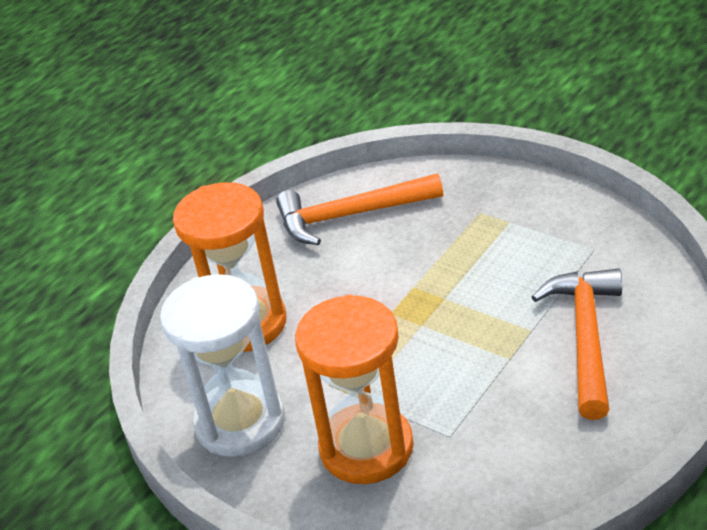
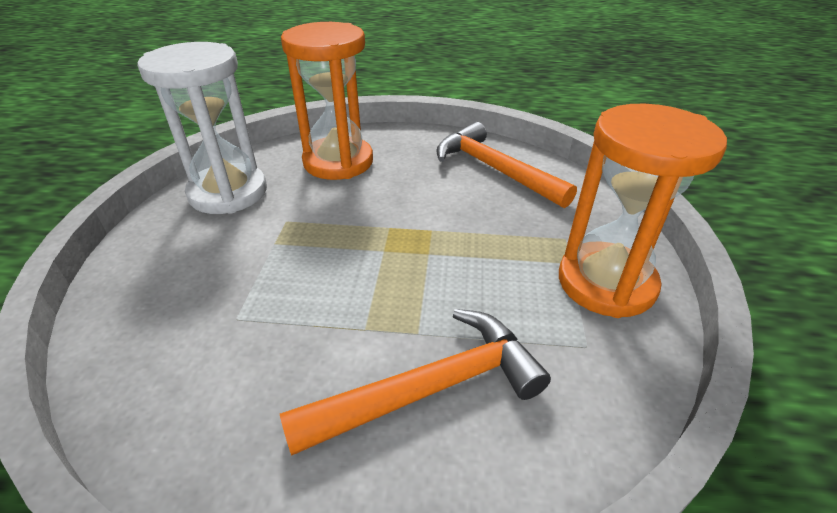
camera: 55 degrees right, 0 degrees up
(366, 448) = (209, 267): orange hourglass -> orange hourglass (606, 283)

